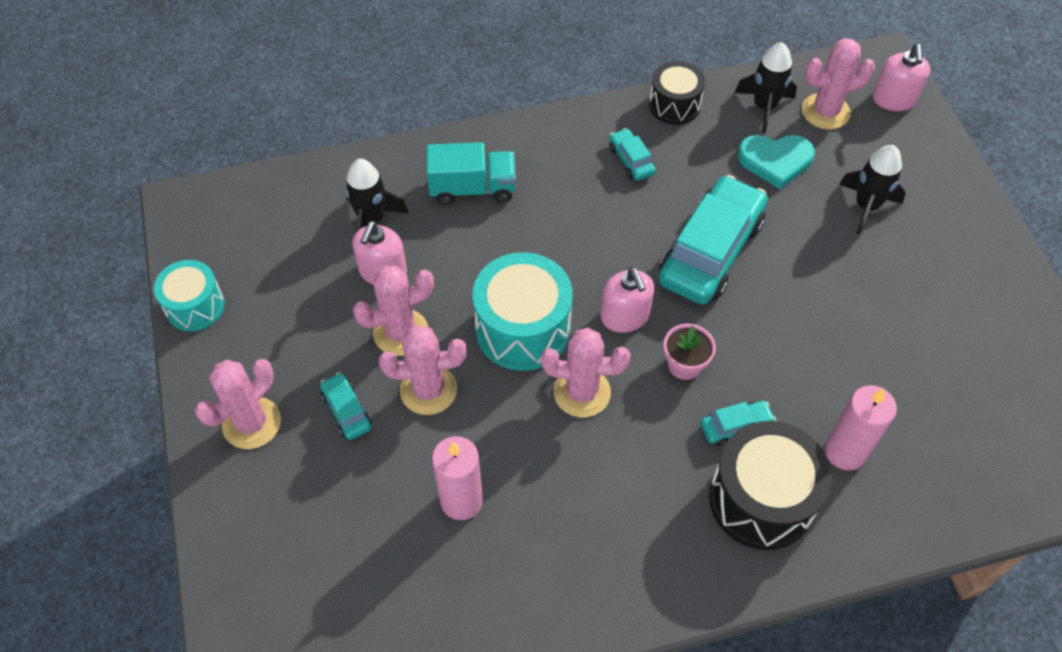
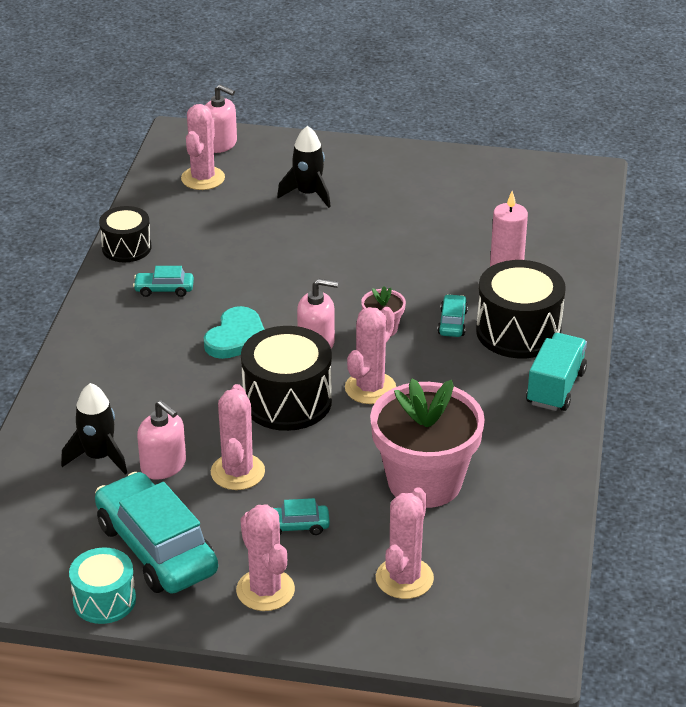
camera: 65 degrees left, 20 degrees down
(428, 390) = (308, 472): pink cactus -> pink cactus (404, 578)
(461, 500) = (424, 482): pink candle -> pink flower pot
(472, 188) = (116, 386): turquoise truck -> turquoise truck (555, 388)
(523, 329) = (287, 401): turquoise drum -> black drum
(711, 251) = (289, 280): turquoise car -> turquoise car (156, 548)
(764, 107) = (171, 205): black rocket -> none
(775, 161) = (229, 219): turquoise heart -> turquoise heart (236, 337)

